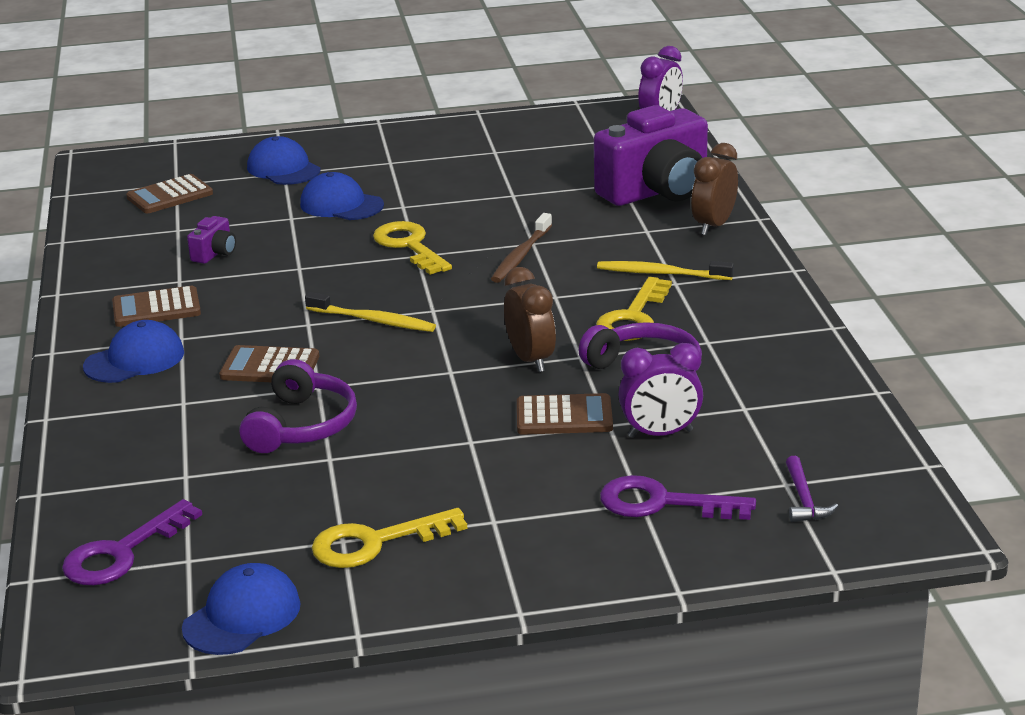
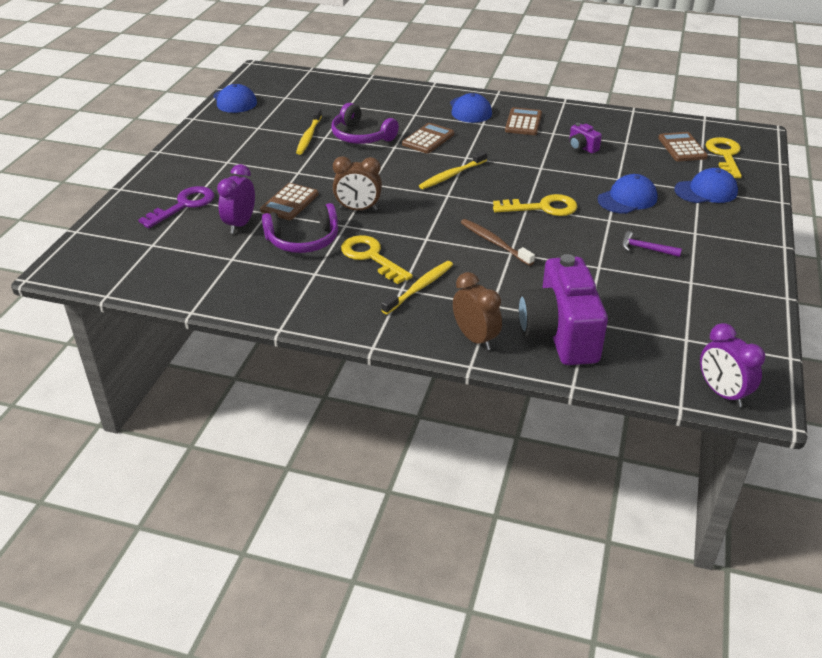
camera: 115 degrees right, 10 degrees up
(122, 553) = (306, 87): purple key -> none
(337, 474) = (309, 136): none -> yellow toothbrush
(375, 543) = (246, 133): yellow key -> yellow key (724, 155)
(804, 499) = (133, 245): purple hammer -> purple hammer (646, 249)

